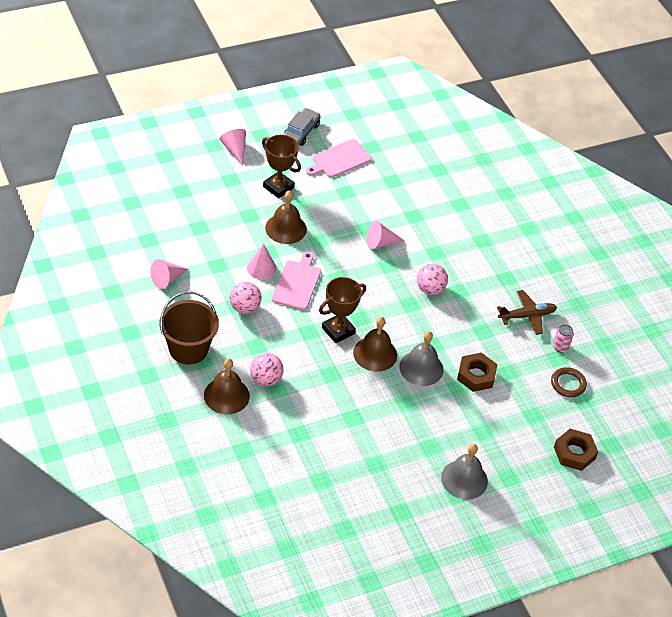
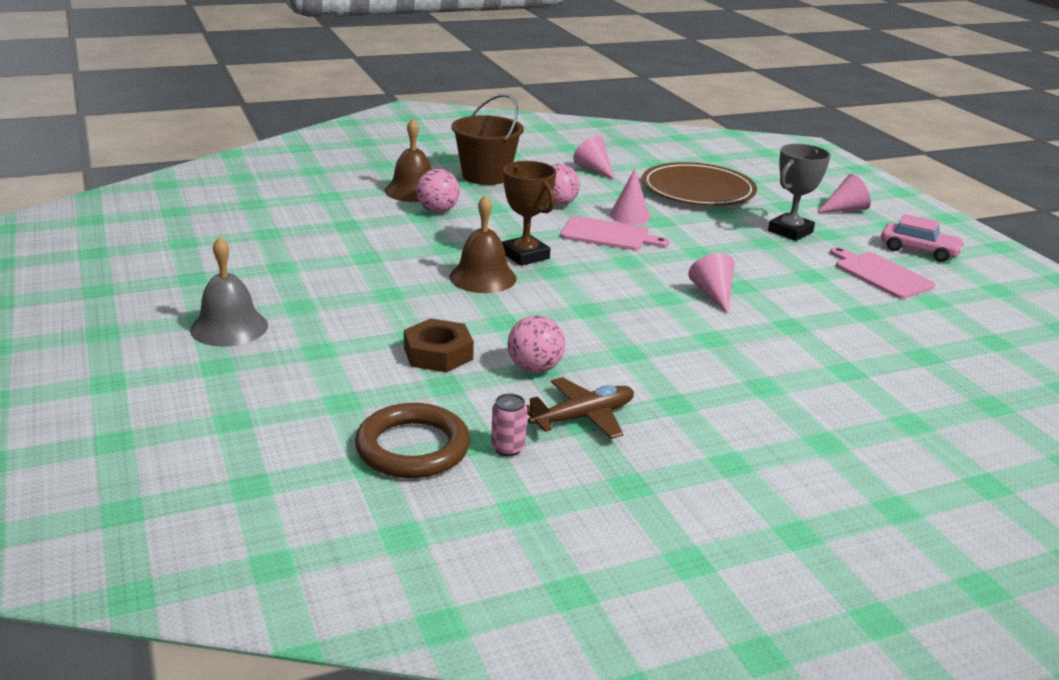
camera: 95 degrees right, 20 degrees down
(206, 223) = (698, 190): none -> brown plate
(278, 187) = (790, 231): brown trophy -> grey trophy
(286, 228) = (711, 232): brown bell -> none
(301, 132) = (919, 250): grey car -> pink car
(421, 368) = (455, 309): grey bell -> none
(430, 289) = (625, 327): pink ball -> pink ball (534, 368)
(527, 316) = (583, 417): brown plane -> brown plane turned 105 degrees counterclockwise
(568, 384) = (412, 447): brown ring -> brown ring, size x1.58
(574, 453) = (245, 437): brown nut -> none

